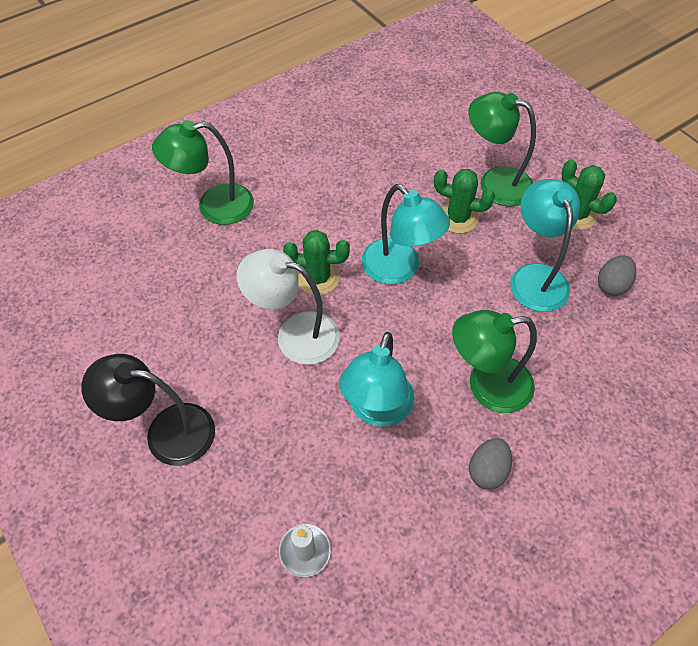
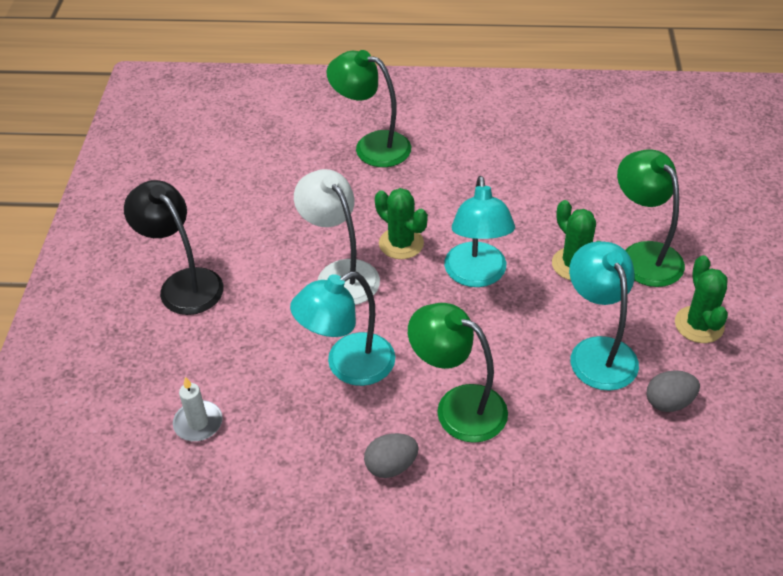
camera: 40 degrees right, 10 degrees down
(535, 277) = (598, 351): turquoise lamp -> turquoise lamp turned 45 degrees counterclockwise

